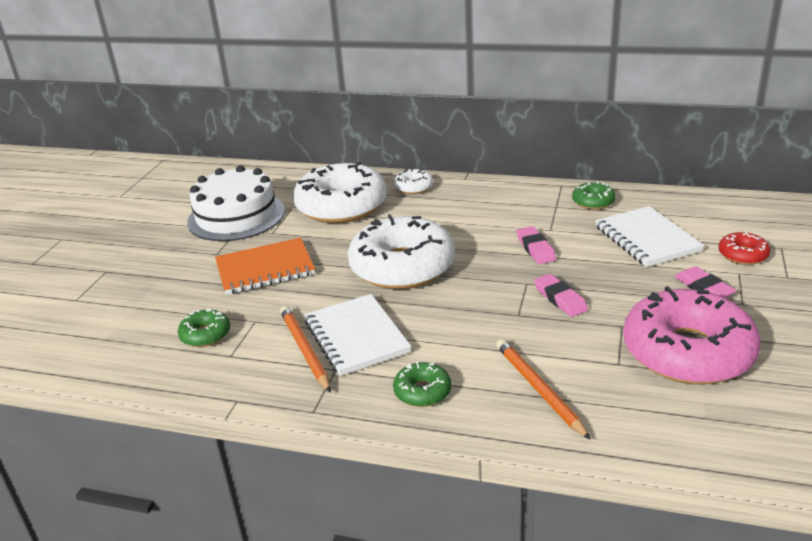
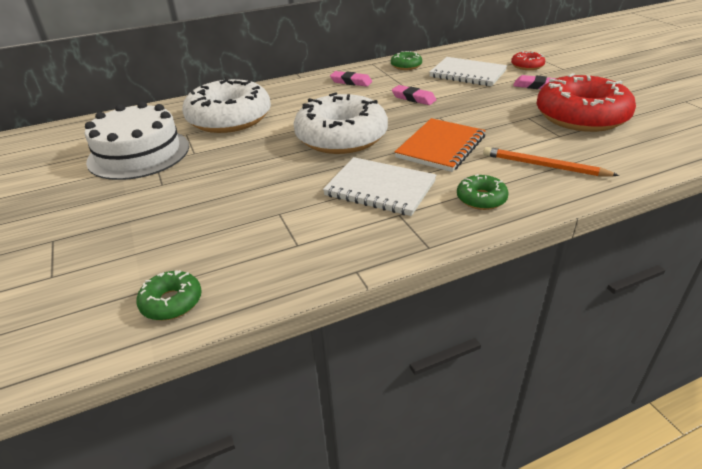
camera: 40 degrees left, 5 degrees up
(205, 335) = (249, 241): green donut -> green donut (171, 302)
(265, 269) = (229, 177): orange notebook -> orange notebook (441, 147)
(305, 350) = (355, 213): orange pencil -> none
(413, 187) = (270, 92): white donut -> none
(560, 299) = (473, 117): pink eraser -> pink eraser (351, 82)
(687, 352) = (581, 116): pink donut -> red donut

